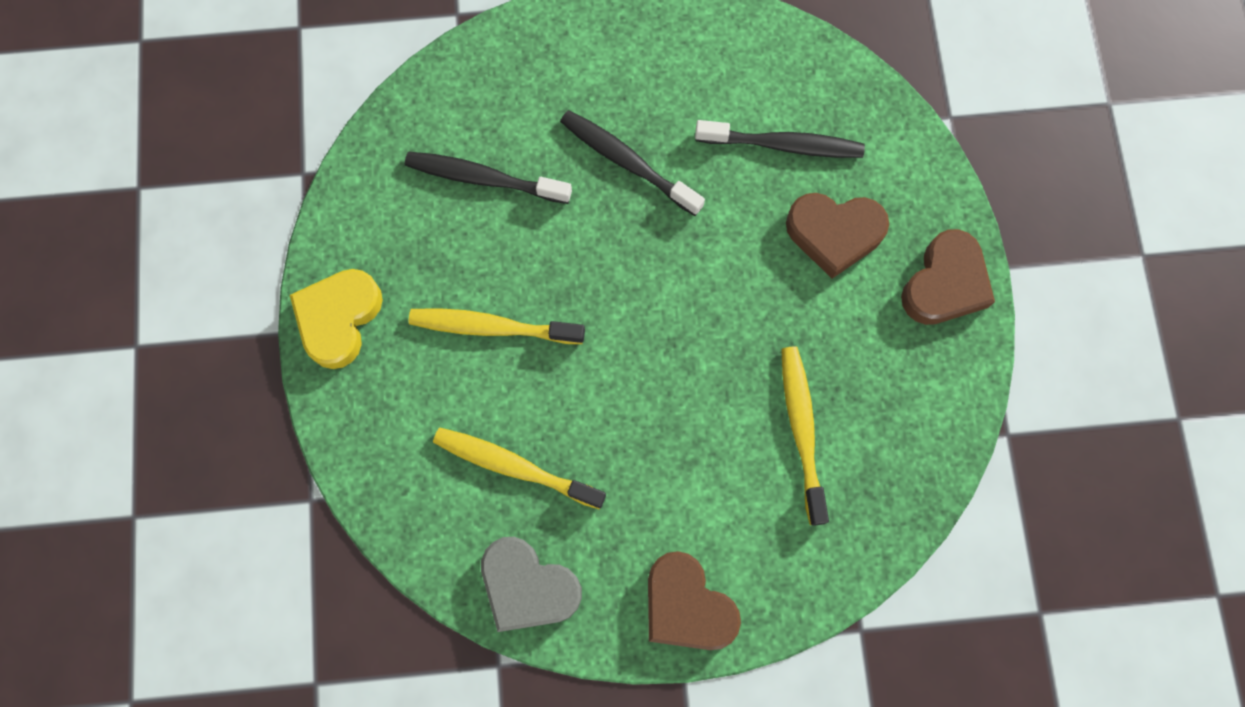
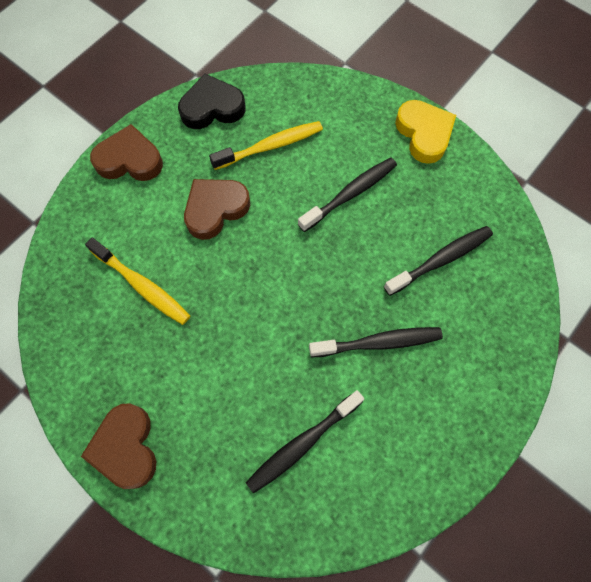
camera: 135 degrees right, 5 degrees down
(492, 327) = (350, 194): yellow toothbrush -> black toothbrush
(528, 586) = (212, 107): grey heart -> black heart
(834, 234) = (220, 415): brown heart -> brown heart (215, 209)

